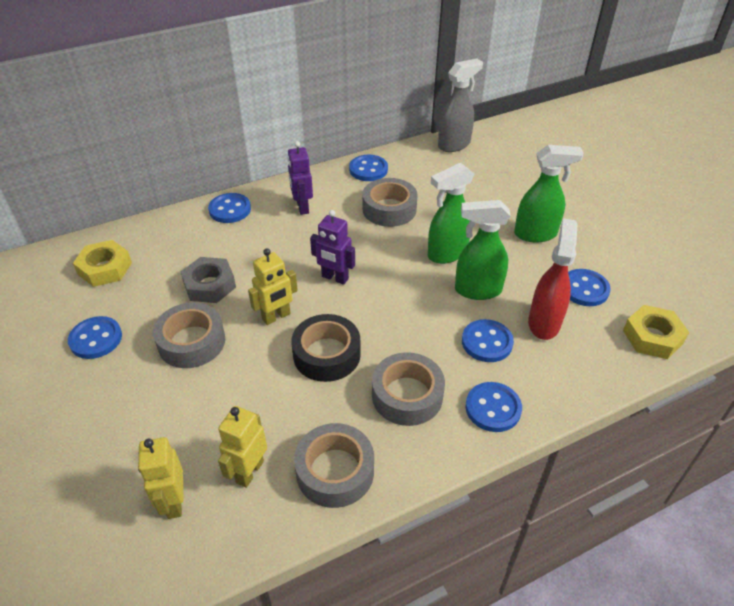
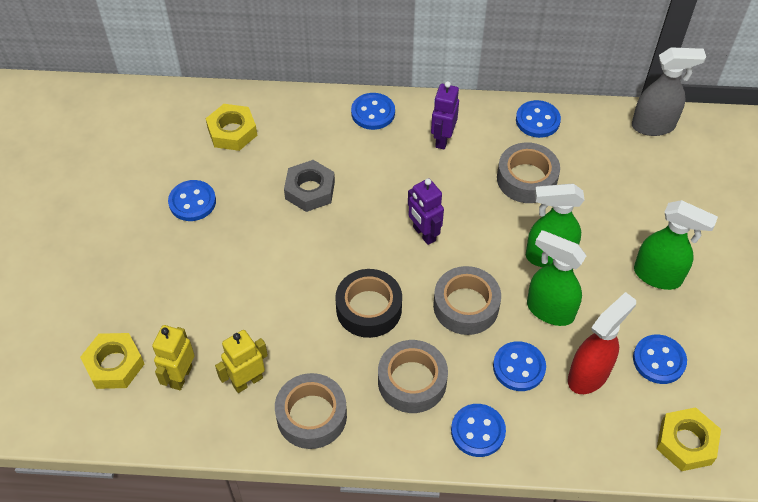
camera: 30 degrees right, 10 degrees up
(88, 528) = (114, 364): none -> yellow nut
(192, 342) = (265, 241): grey tape -> grey tape (466, 306)
(276, 317) = (348, 250): yellow robot -> none

